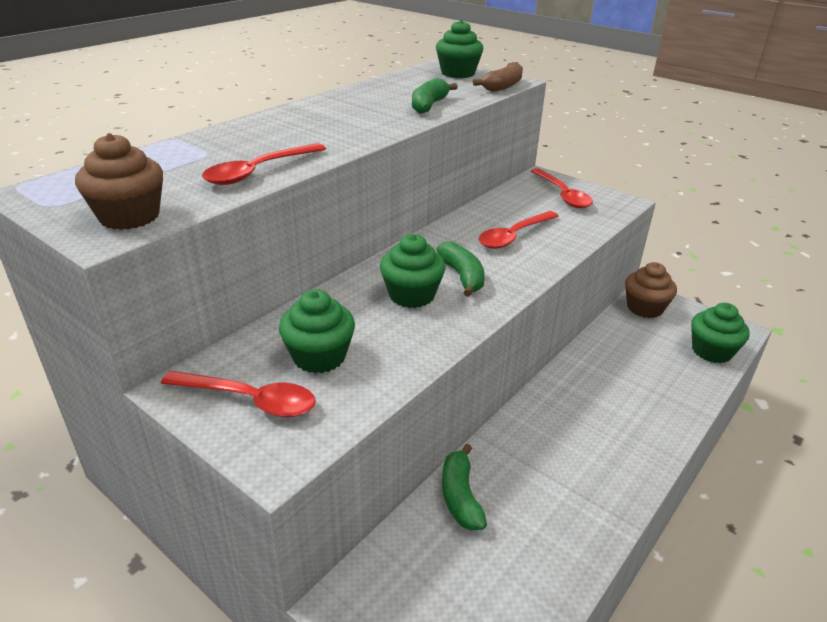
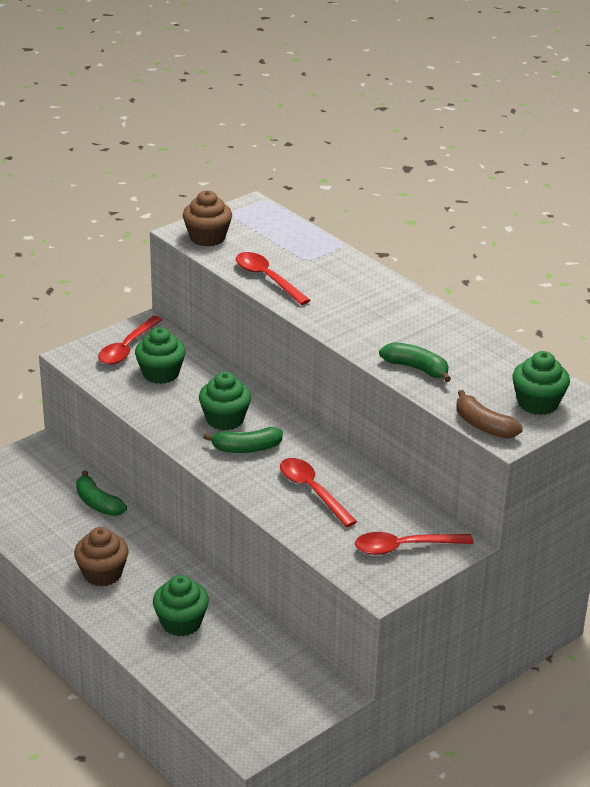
camera: 100 degrees right, 0 degrees up
(460, 496) = (98, 503): green banana -> green banana turned 135 degrees counterclockwise
(644, 308) = (308, 683): brown cupcake -> brown cupcake (102, 573)
(711, 351) = (218, 707): green cupcake -> green cupcake (181, 623)

